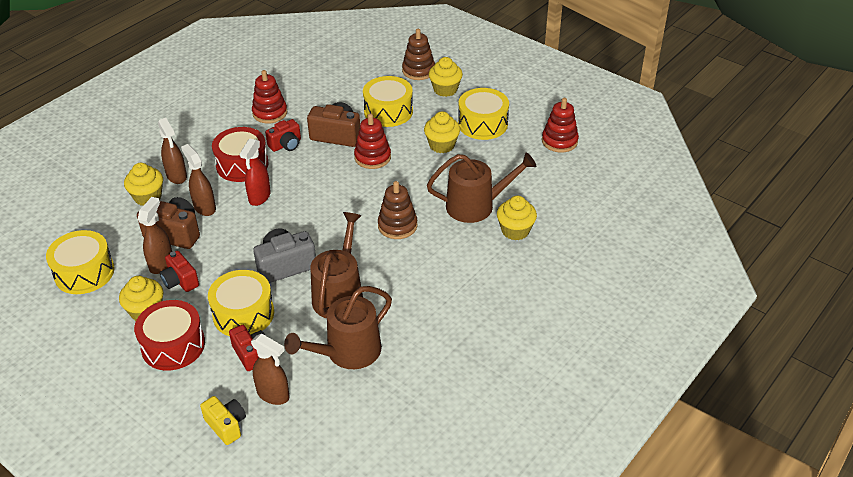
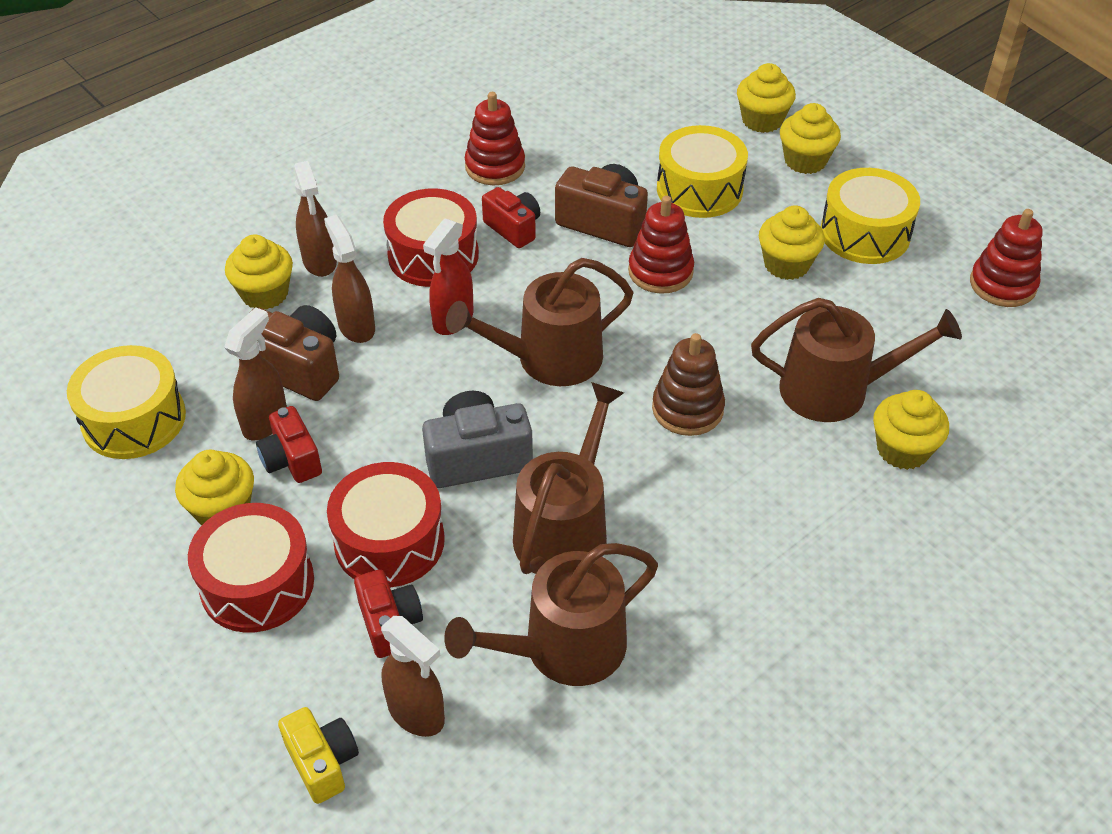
camera: 10 degrees right, 5 degrees up
(243, 314) = (389, 541): yellow drum -> red drum
(286, 145) = (513, 228): red camera -> red camera turned 105 degrees counterclockwise
(317, 210) = (549, 359): none -> brown watering can
(418, 71) = (762, 120): brown stacking toy -> yellow cupcake

